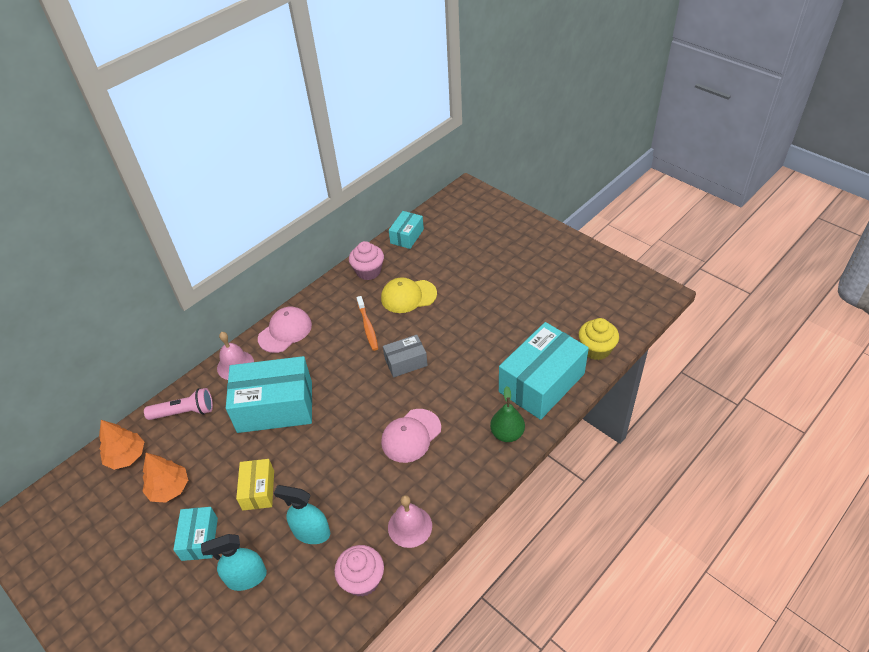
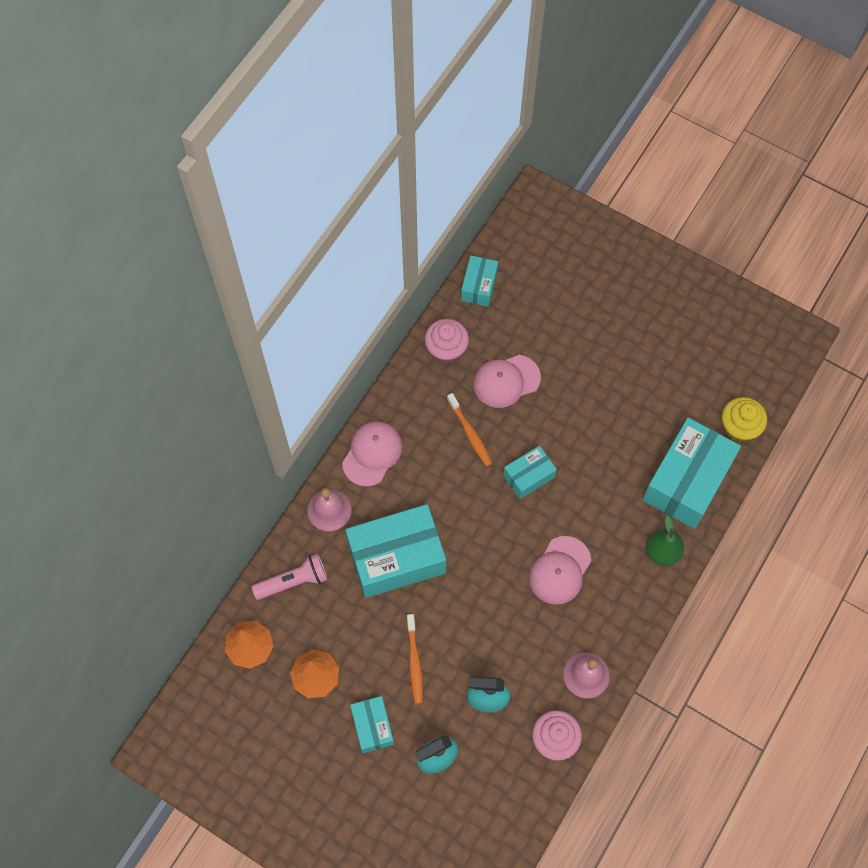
camera: 15 degrees left, 20 degrees up
(258, 490) = (414, 662): yellow box -> orange toothbrush
(406, 362) = (529, 476): grey box -> turquoise box
(408, 296) = (506, 381): yellow cap -> pink cap

